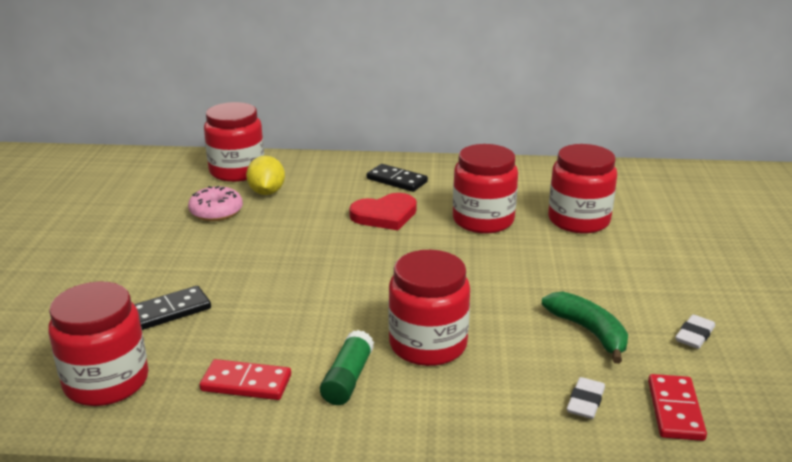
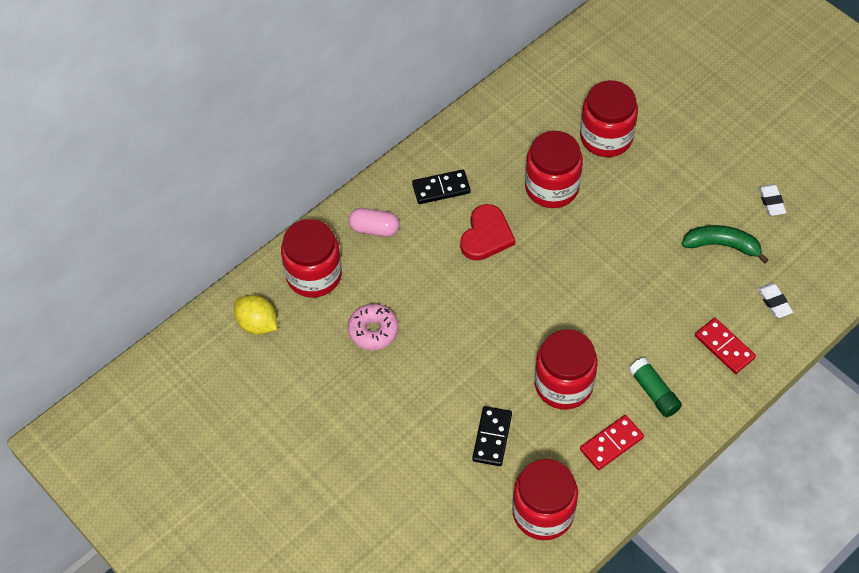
camera: 45 degrees left, 30 degrees up
(267, 192) = (373, 280): yellow lemon -> yellow lemon (257, 324)
(315, 173) = (374, 229): none -> pink capsule
(428, 344) = (659, 330): red jar -> red jar (563, 384)
(675, 410) = (815, 271): red domino -> red domino (724, 347)

